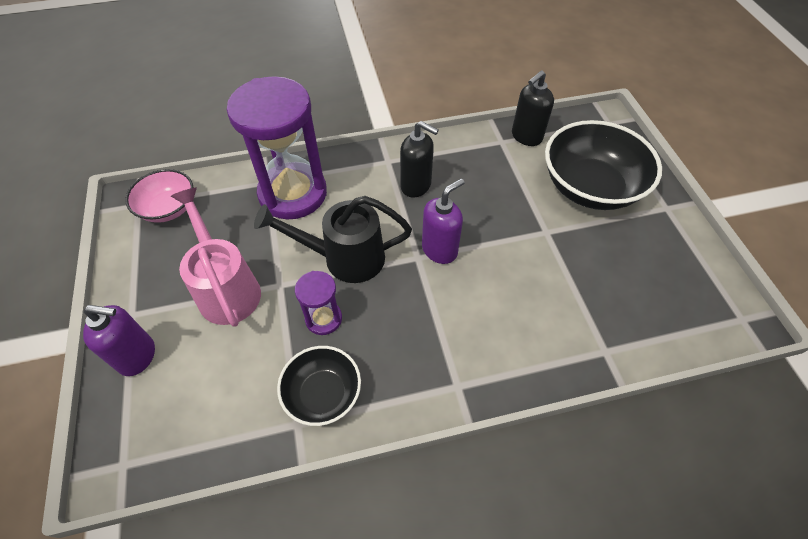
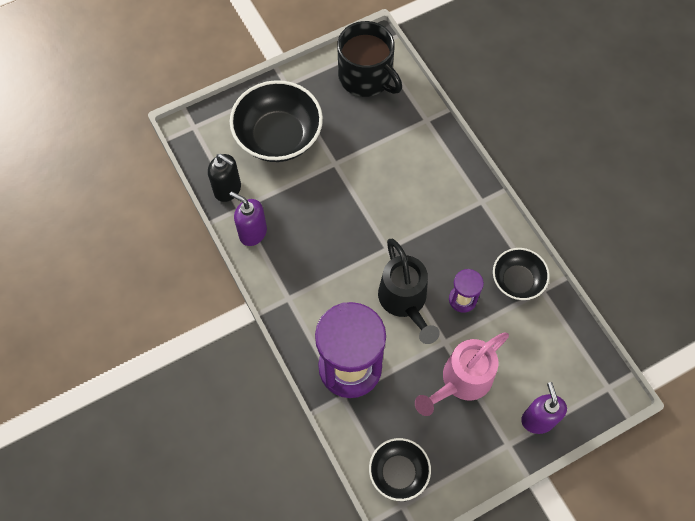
camera: 105 degrees left, 10 degrees up
(168, 208) = (398, 472): pink bowl -> black bowl
(416, 186) = (312, 267): black soap dispenser -> none
(440, 250) = (375, 234): purple soap dispenser -> purple soap dispenser (252, 233)
(682, 294) = (366, 77): none -> black mug

